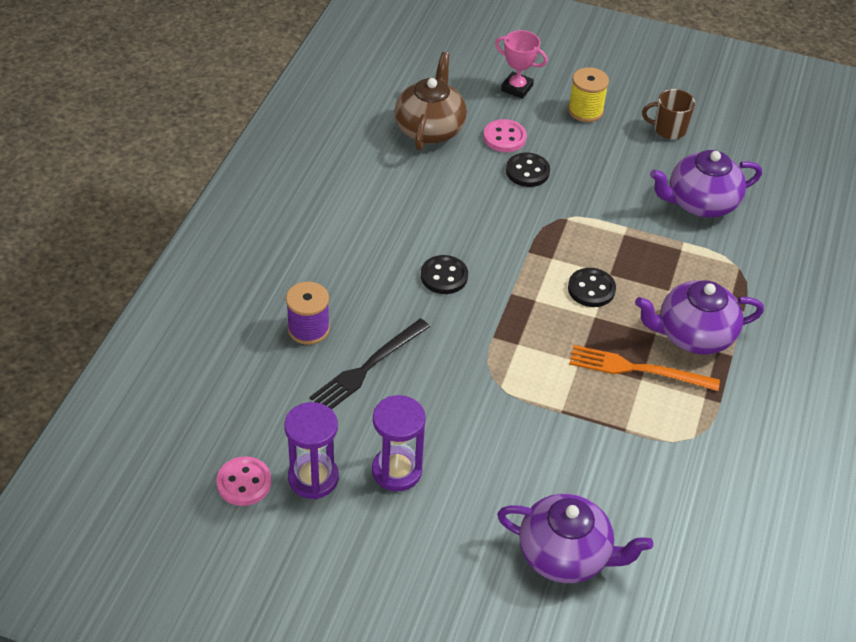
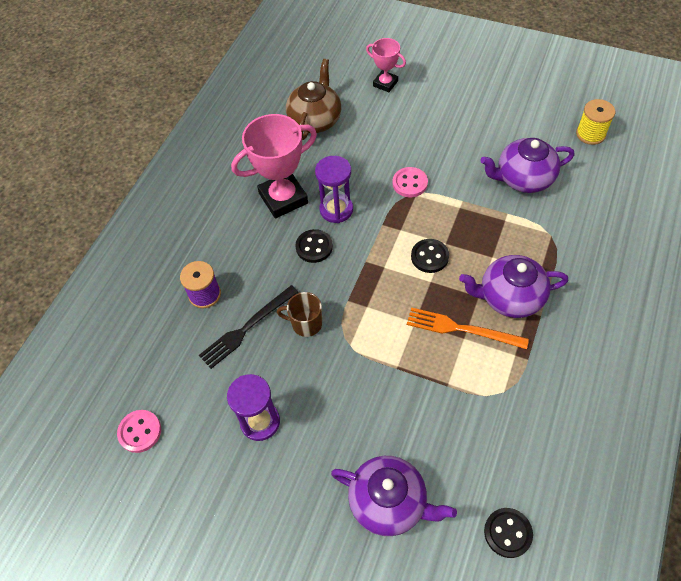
camera: 10 degrees right, 10 degrees up
(313, 478) = (194, 428): purple hourglass -> purple hourglass (336, 209)
(398, 220) = (283, 198): none -> pink trophy
(504, 137) = (372, 126): pink button -> pink button (410, 183)
(527, 171) = (387, 154): black button -> black button (507, 533)
(585, 111) = (437, 101): yellow spool -> yellow spool (590, 134)
(668, 129) = (502, 115): brown mug -> brown mug (306, 324)

